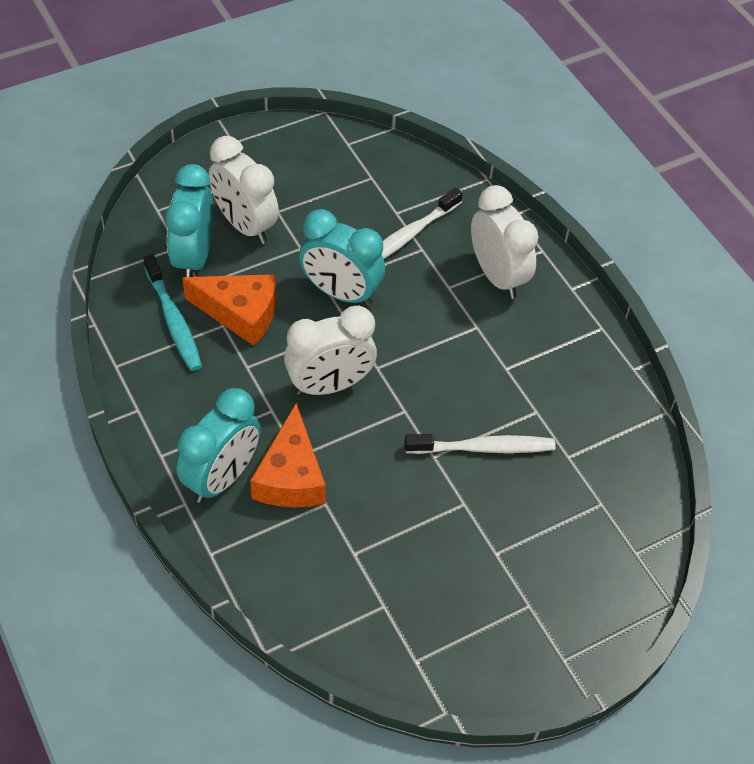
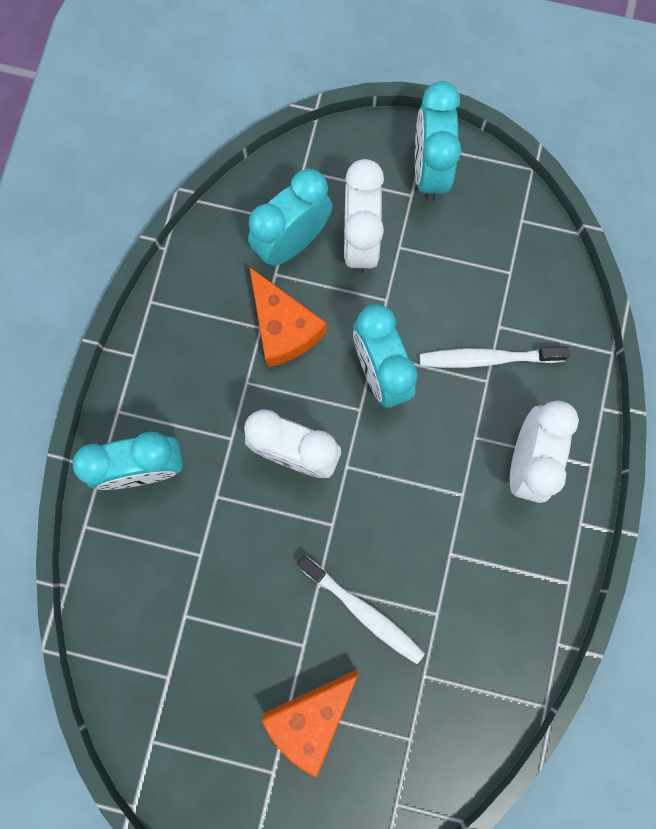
camera: 45 degrees right, 25 degrees up
(173, 320) = (227, 292): turquoise toothbrush -> none
(253, 154) = (429, 170): none -> turquoise clock
(291, 476) = (195, 510): orange cheese -> orange cheese (310, 718)

